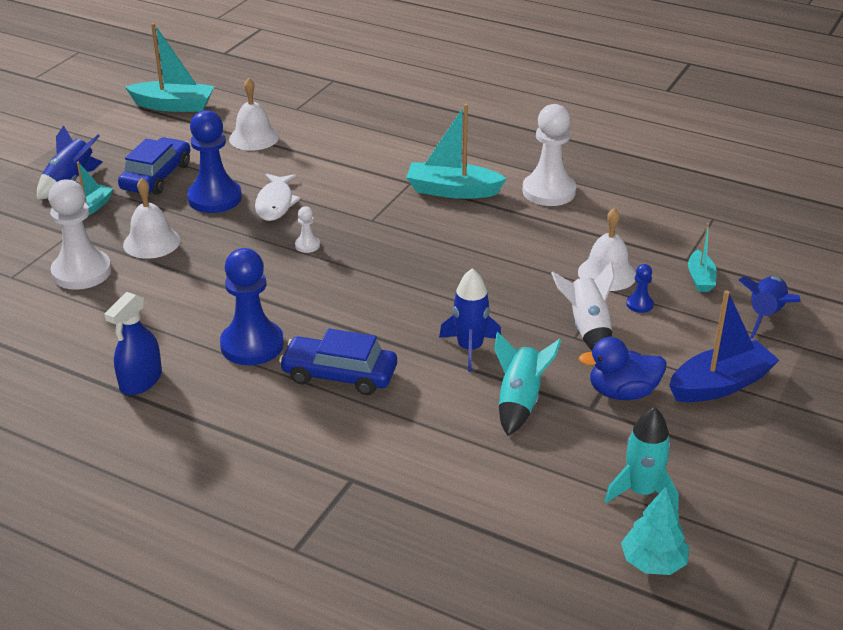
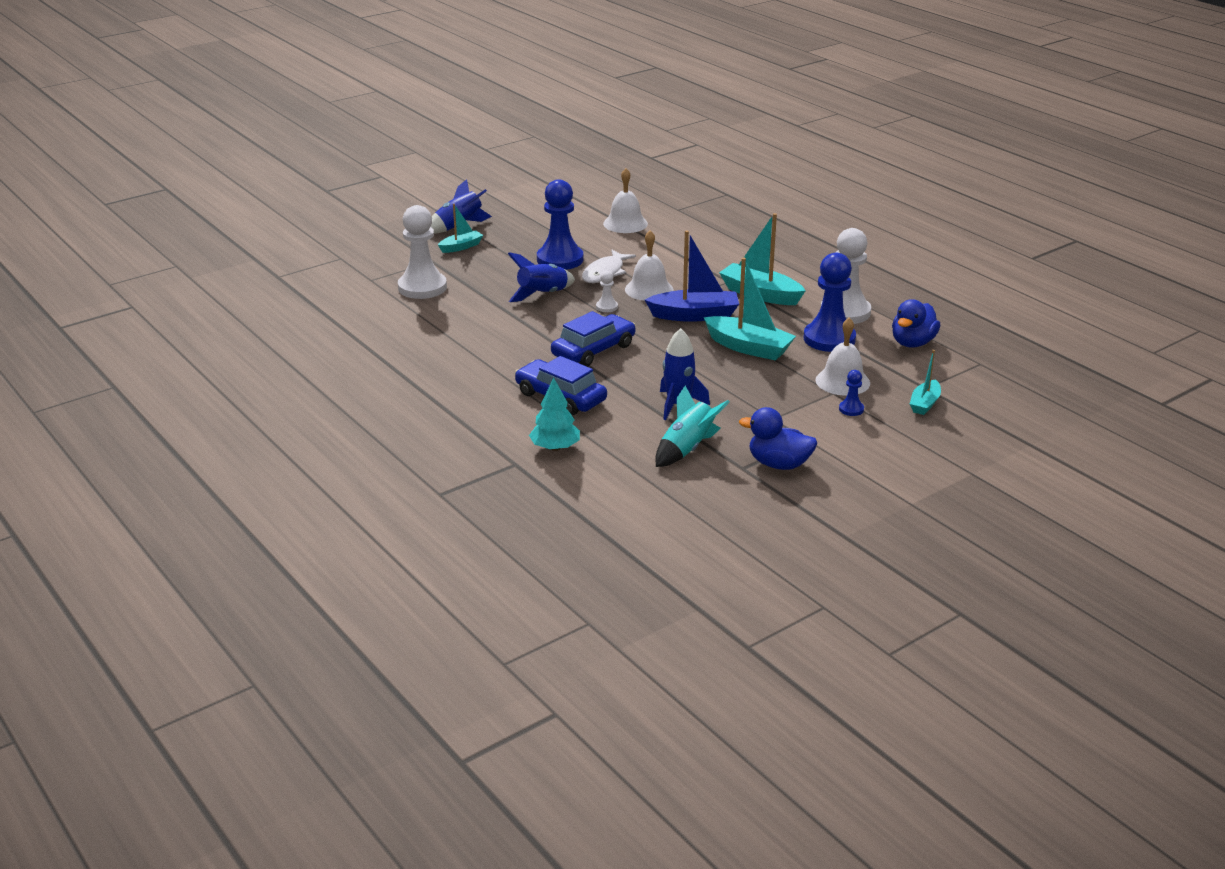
camera: 25 degrees right, 5 degrees down
(141, 381) = (412, 366): blue spray bottle -> none
(151, 242) = (488, 279): white bell -> white bell (649, 289)
(156, 176) = (526, 235): blue car -> blue car (593, 350)
(174, 105) = (579, 188): turquoise boat -> turquoise boat (749, 348)
(252, 345) = (510, 362): blue pawn -> blue pawn (829, 339)
(587, 329) = (789, 415): white rocket -> none
(636, 211) = (912, 343): none -> blue duck
(641, 491) = (734, 531): turquoise rocket -> none
(653, 562) = (701, 576): turquoise tree -> turquoise tree (555, 447)
(720, 384) = (869, 480): blue boat -> blue boat (694, 315)
(765, 316) = (959, 443): blue rocket -> blue rocket (542, 295)

